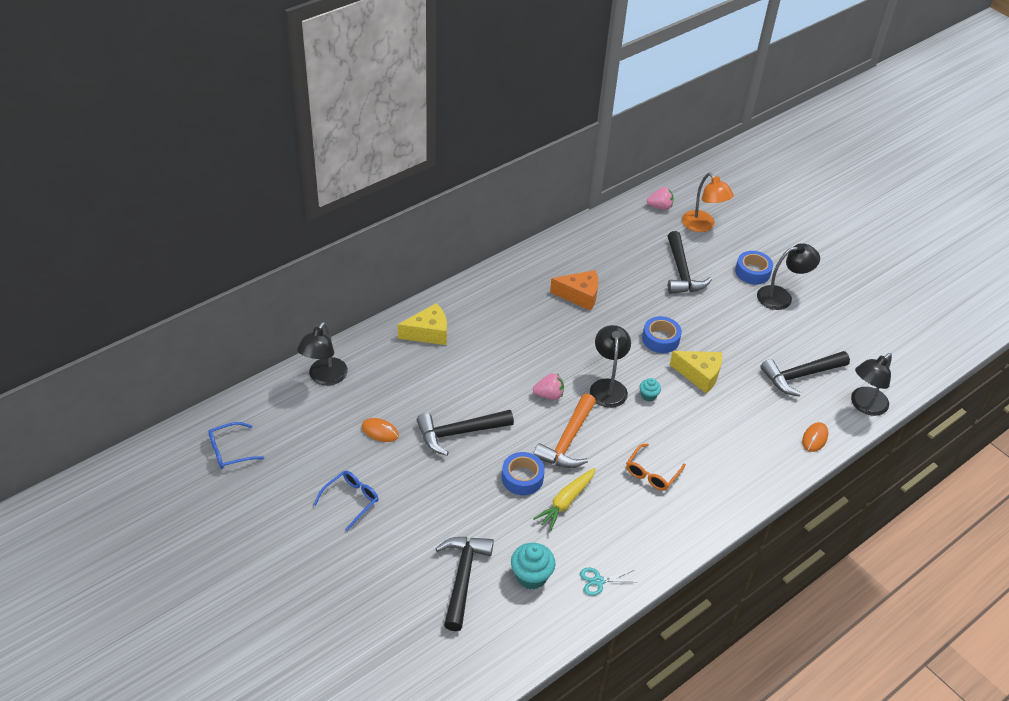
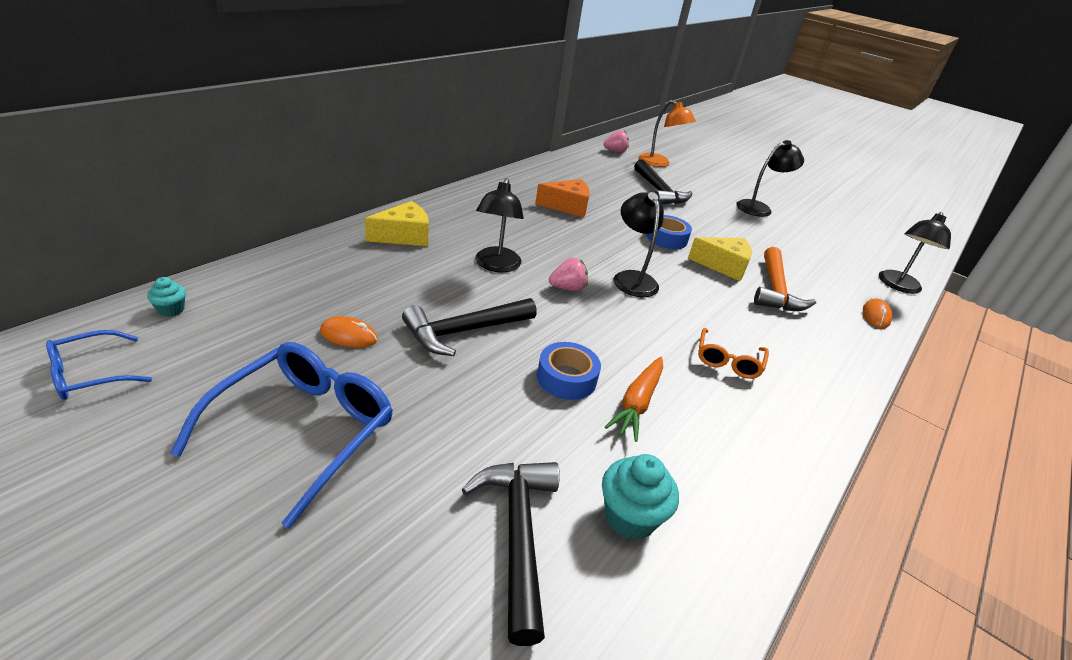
camera: 15 degrees left, 10 degrees down
(324, 378) = (264, 280): black lamp -> black lamp (496, 266)
(351, 500) = (305, 429): blue glasses -> blue glasses, size x1.83
(566, 502) = (637, 403): yellow carrot -> orange carrot
(568, 441) = (609, 333): orange hammer -> orange hammer (775, 290)
(598, 581) = (734, 510): turquoise scissors -> none
(648, 396) = (680, 285): turquoise cupcake -> turquoise cupcake (171, 310)
(752, 272) = (722, 192): blue tape -> none
(800, 376) = (820, 264): black hammer -> none

